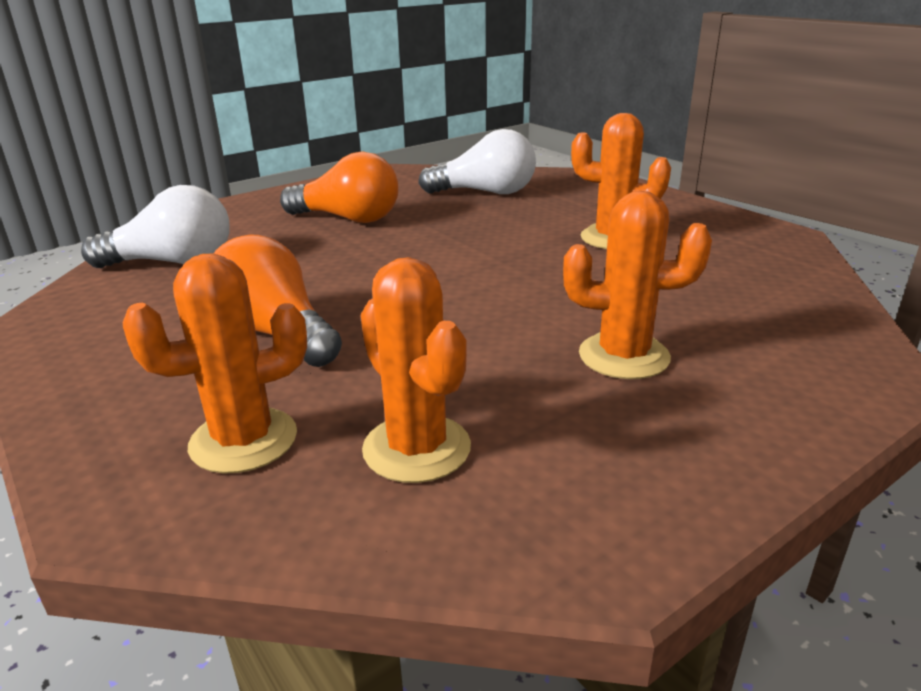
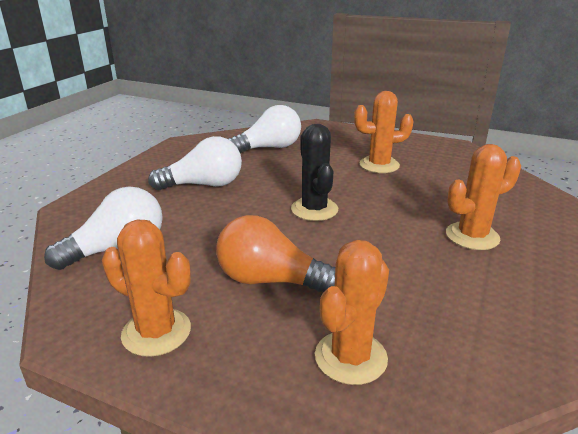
camera: 30 degrees left, 0 degrees up
(348, 219) = (204, 185): orange light bulb -> white light bulb
(417, 448) = (447, 324): orange cactus -> orange cactus (156, 332)
(441, 271) = (314, 209): none -> black cactus

